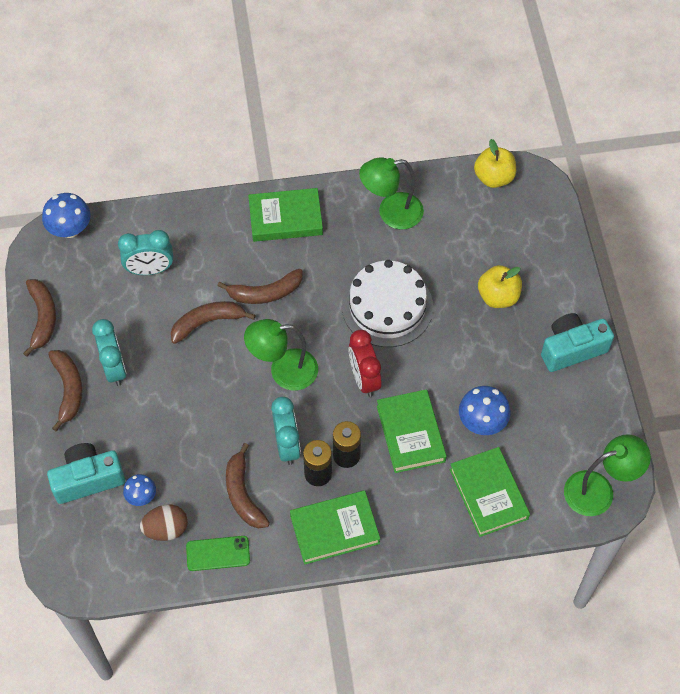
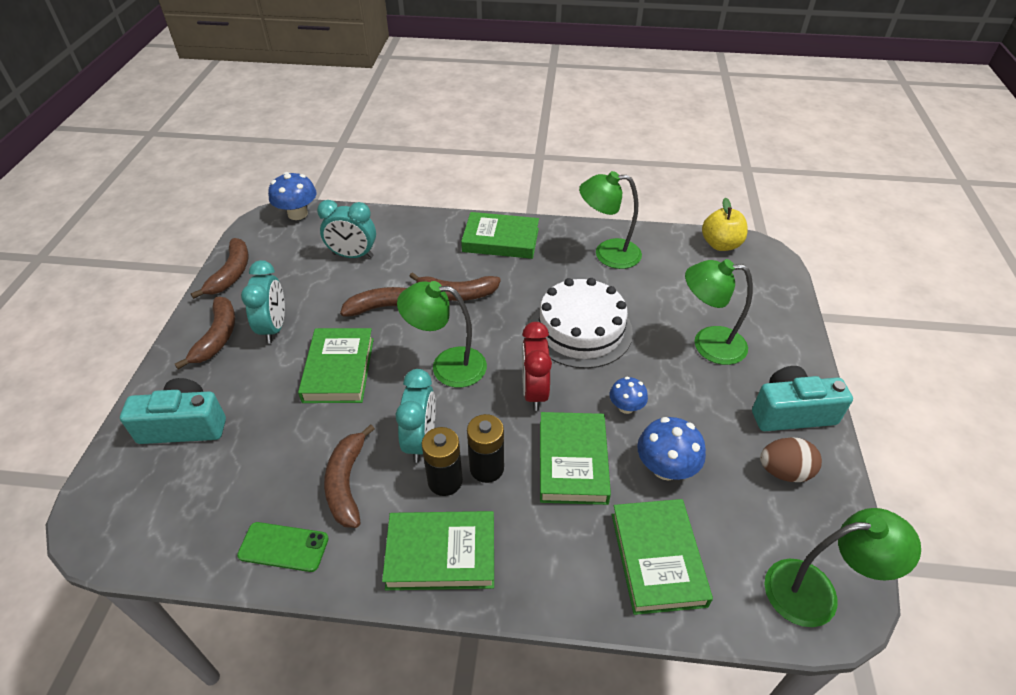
camera: 15 degrees right, 15 degrees down
(141, 496) = (231, 457): blue mushroom -> blue mushroom (626, 407)
(166, 529) = (238, 501): brown egg -> brown egg (784, 471)
(192, 396) = (339, 369): none -> green book
(498, 296) = (708, 344): yellow apple -> green lamp

